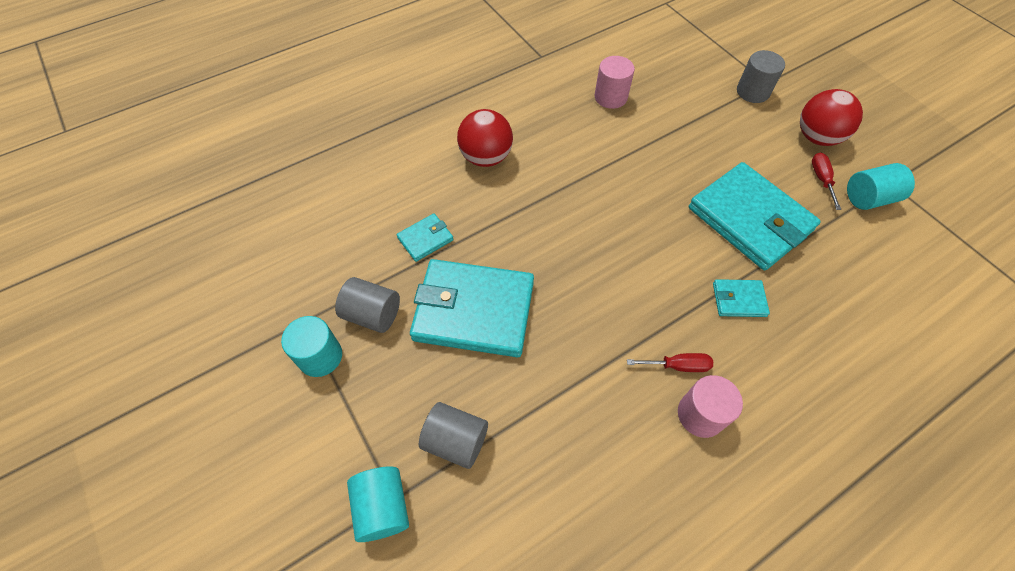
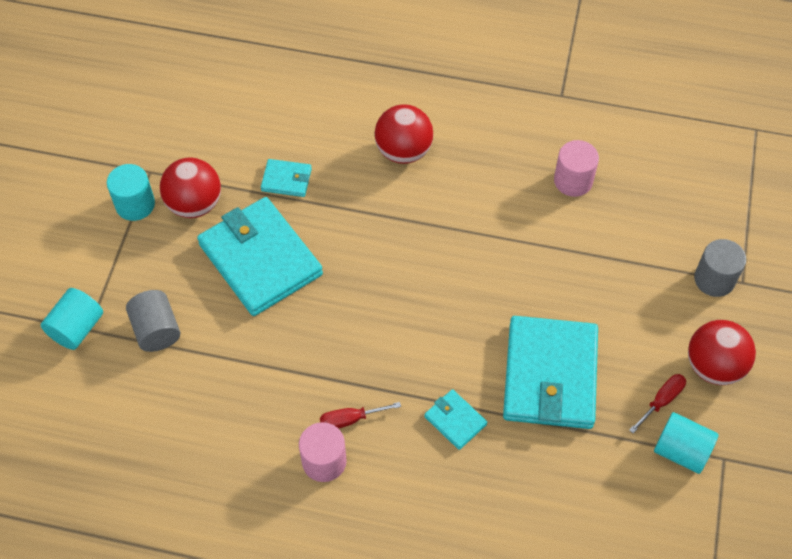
camera: 45 degrees right, 0 degrees up
(372, 314) = (194, 204): grey cylinder -> red ball
(678, 366) = (350, 419): red screwdriver -> red screwdriver turned 120 degrees clockwise

